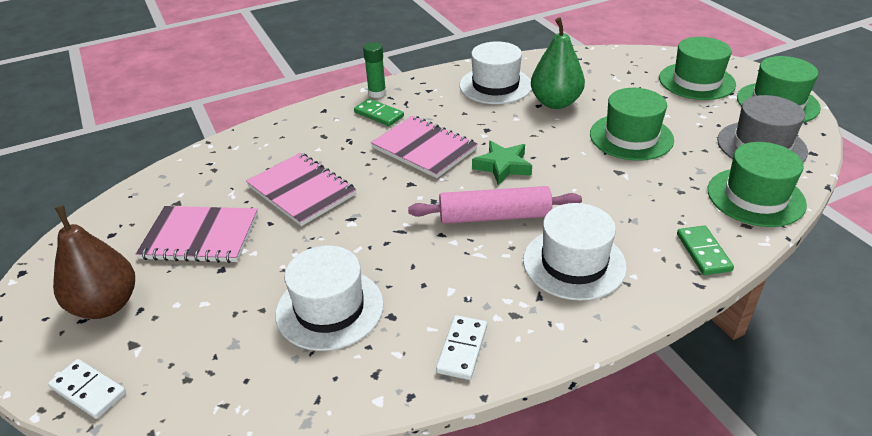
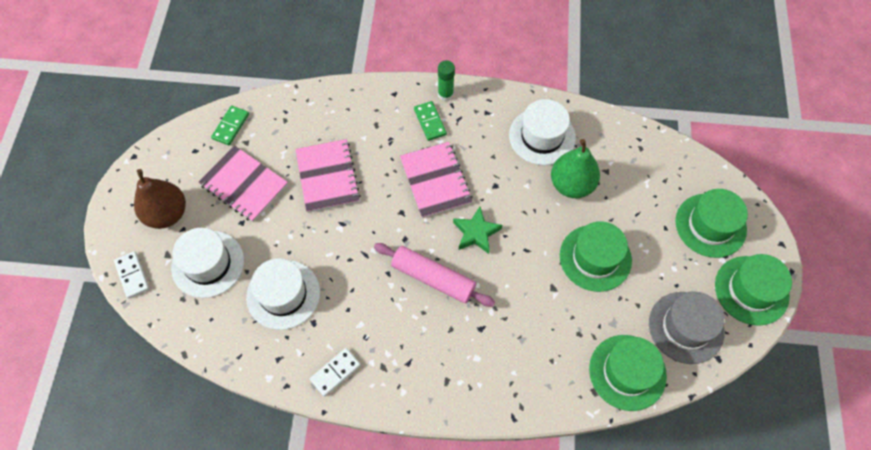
camera: 30 degrees right, 25 degrees up
(574, 263) = (451, 350): white hat -> white hat (208, 264)
(703, 252) = (541, 395): green domino -> green domino (230, 126)

